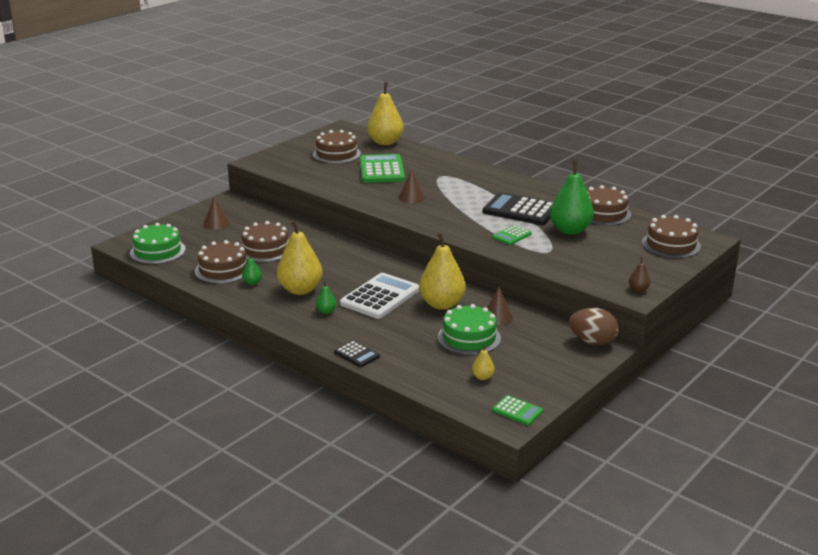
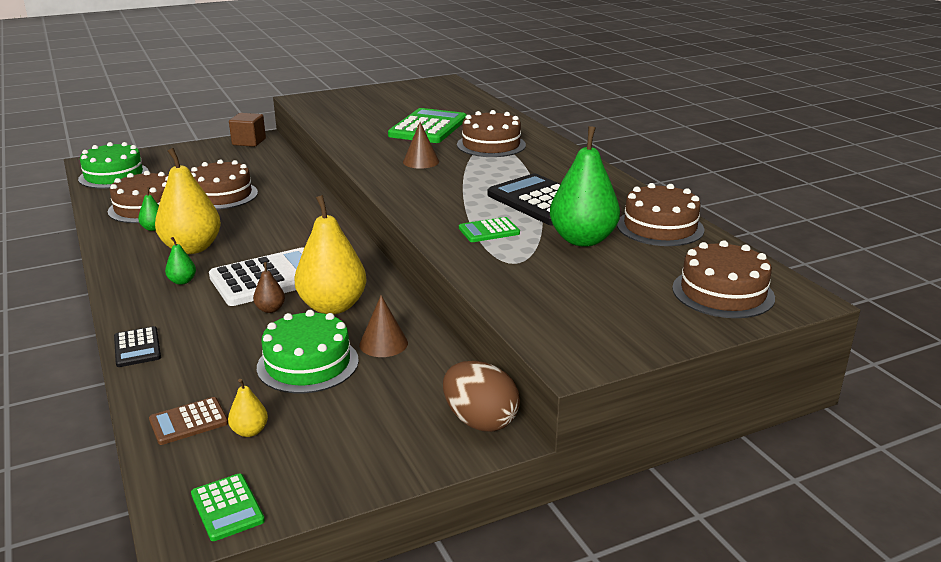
camera: 25 degrees right, 0 degrees up
(216, 223) = (212, 159): brown cone -> none
(224, 204) = (249, 142): none -> brown cube
(336, 154) = (400, 105): brown cake -> brown cake (491, 145)
(385, 142) = (472, 101): yellow pear -> none
(443, 382) = (188, 422): none -> brown calculator
(638, 289) = (590, 351): brown pear -> brown pear (270, 309)

